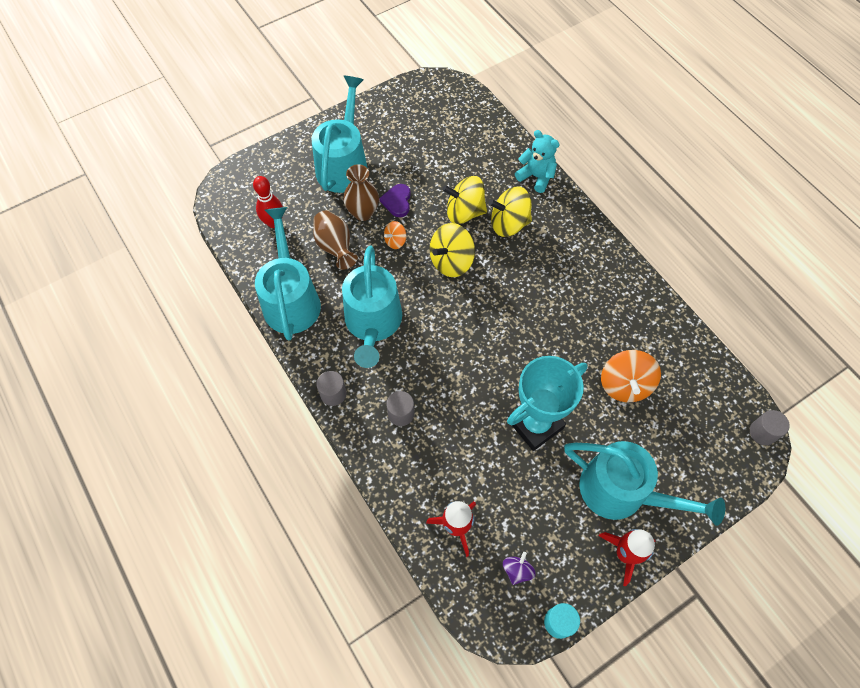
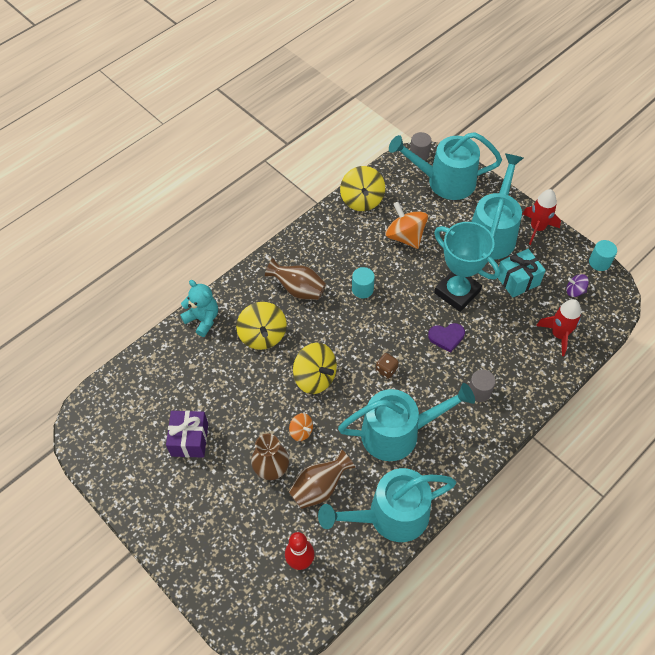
camera: 100 degrees left, 5 degrees down
(333, 394) = (478, 451): grey cylinder -> none
(344, 164) = (209, 505): turquoise watering can -> turquoise watering can (444, 181)
(397, 201) = (252, 439): purple heart -> purple heart (446, 337)
(409, 156) = (189, 439): none -> purple gift
(446, 327) = (386, 370): none -> brown dice
(464, 212) = (255, 375): yellow spinning top -> yellow spinning top (362, 200)
(536, 177) = (203, 319): turquoise teddy bear -> turquoise teddy bear turned 105 degrees clockwise
(543, 501) = (517, 280): none -> turquoise gift
(553, 324) = (362, 289): none -> turquoise cylinder
(561, 262) = (298, 289): none -> brown vase
(625, 385) = (405, 236): orange spinning top -> orange spinning top turned 120 degrees counterclockwise

